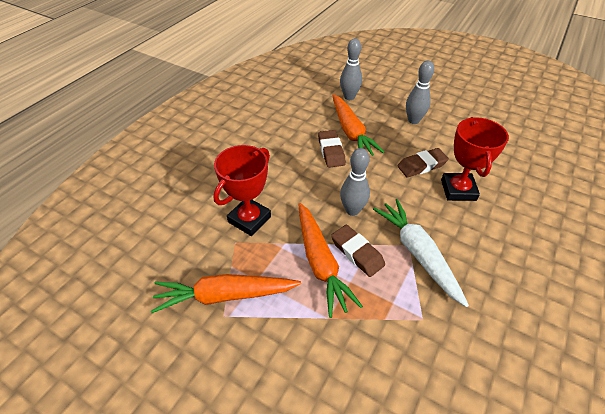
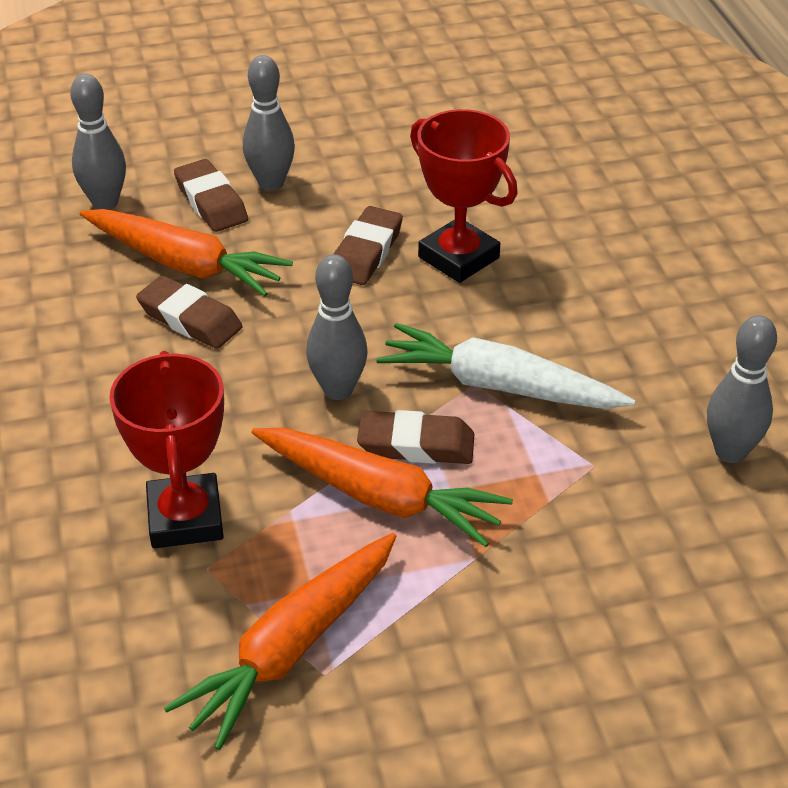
camera: 45 degrees left, 5 degrees down
(384, 116) = (211, 202): none -> brown eraser
(499, 367) = (730, 452): none -> grey bowling pin

